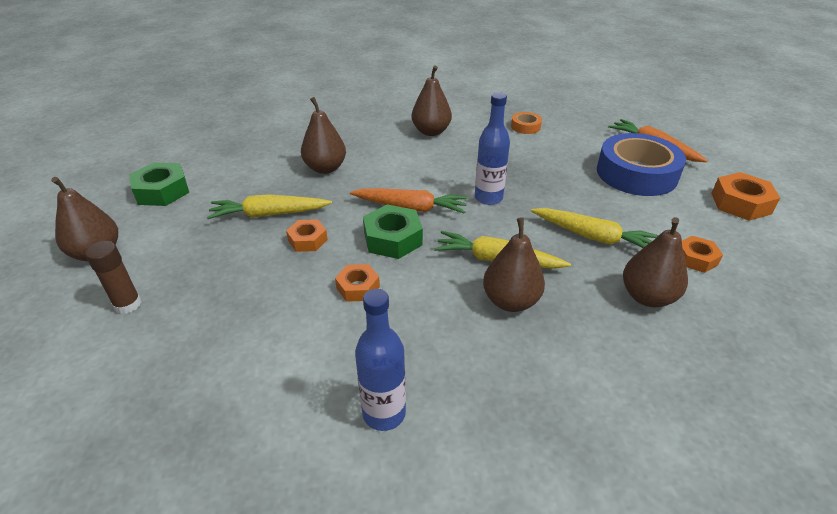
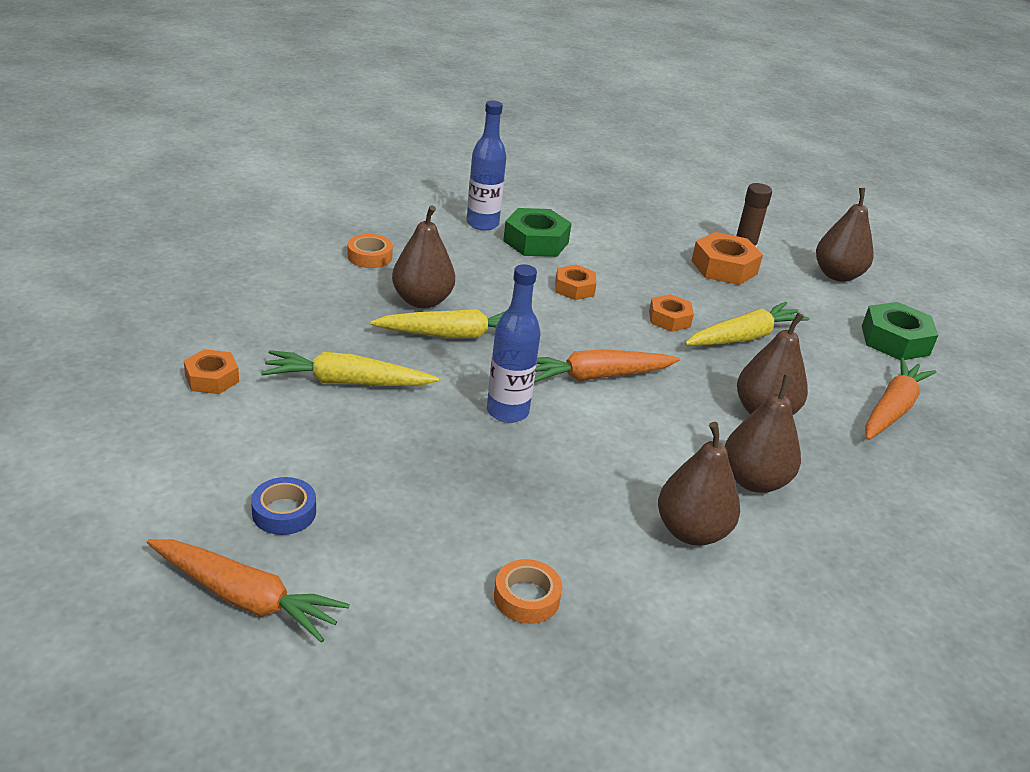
camera: 150 degrees right, 5 degrees down
(244, 156) = (892, 409): none -> orange carrot
(393, 239) = (583, 336): green nut -> green nut (536, 242)
(547, 377) = (369, 256): none -> orange tape
(636, 173) = (284, 512): blue tape -> blue tape, size x0.43
(647, 297) = (279, 327): brown pear -> brown pear (754, 481)
(740, 203) = (109, 484): orange nut -> orange nut (724, 267)

